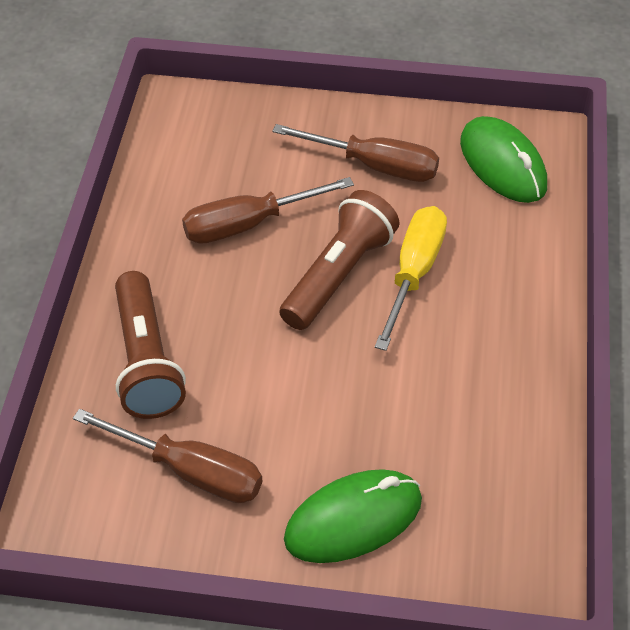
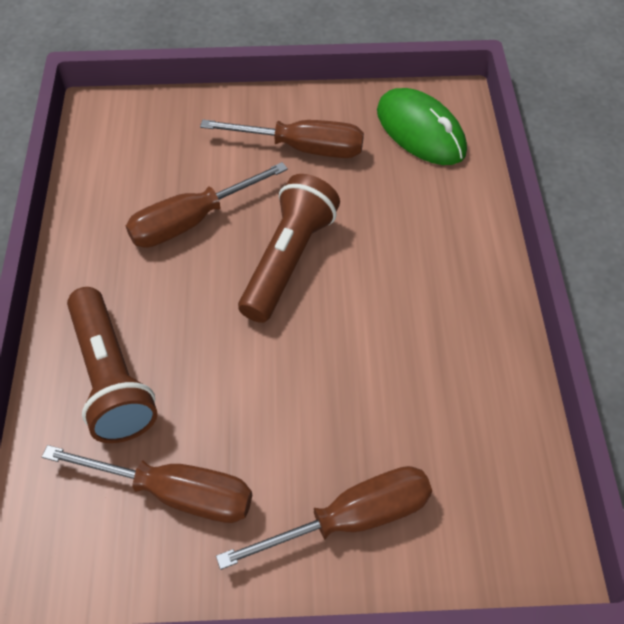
camera: 10 degrees left, 5 degrees up
(353, 519) = (351, 518): green mouse -> brown screwdriver
(414, 273) = (360, 248): yellow screwdriver -> none

